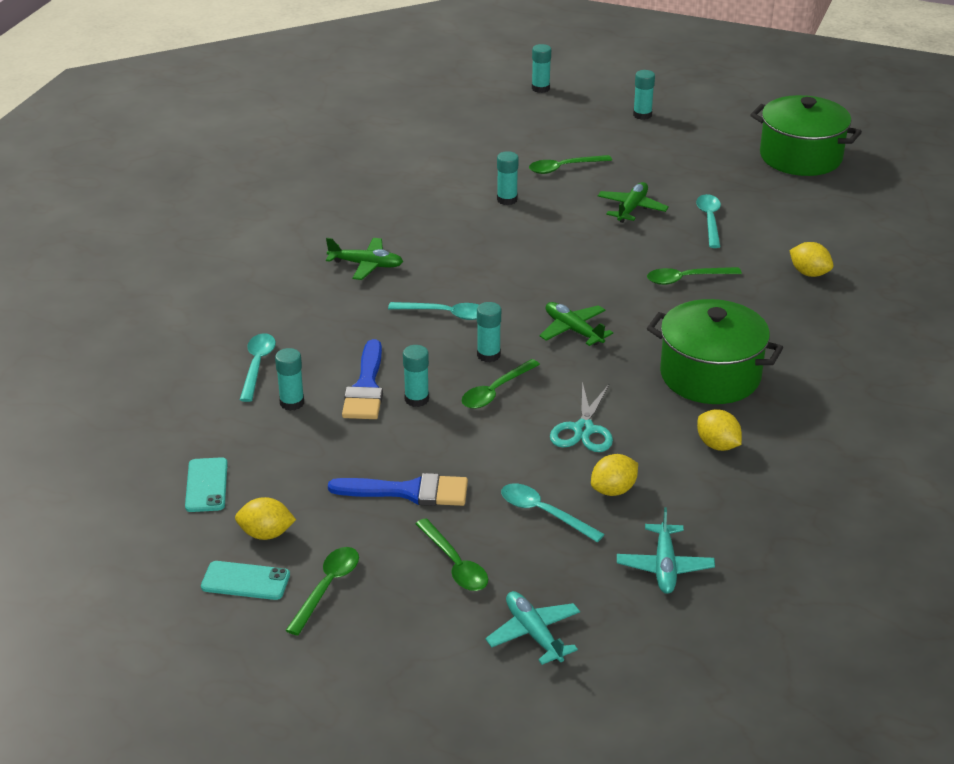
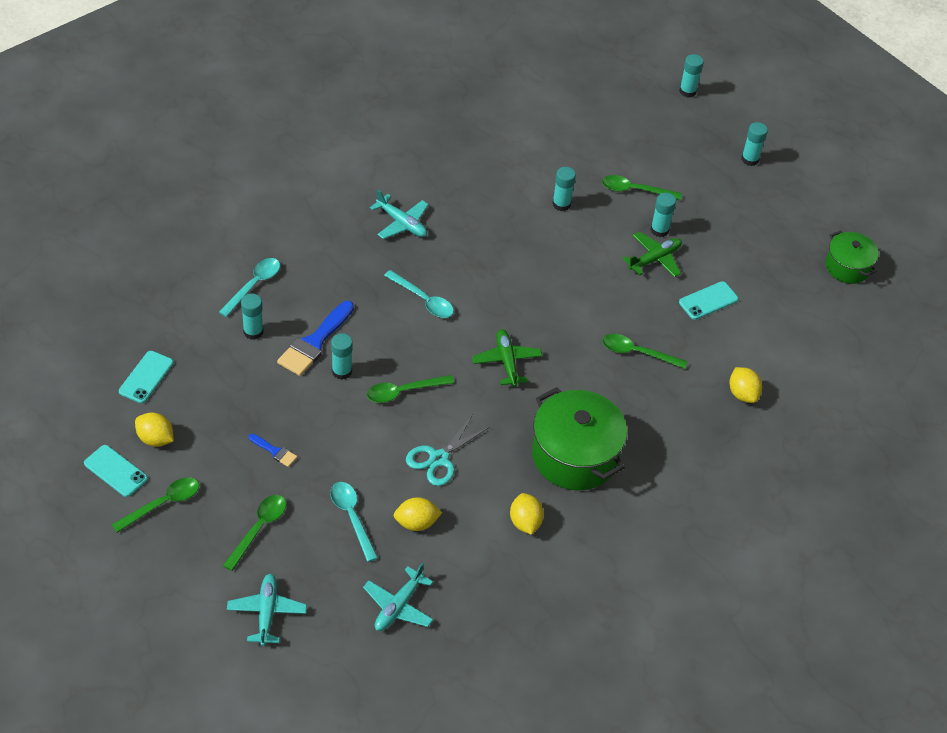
camera: 25 degrees right, 15 degrees up
(366, 265) = (402, 223): green plane -> turquoise plane
(409, 491) = (275, 451): blue brush -> blue brush, size x0.49
(455, 564) = (259, 529): green spoon -> green spoon turned 150 degrees counterclockwise
(488, 355) = (425, 355): turquoise glue stick -> turquoise glue stick (659, 230)
(709, 220) = (708, 301): turquoise spoon -> turquoise phone
(800, 157) = (847, 267): green pot -> green pot, size x0.58

